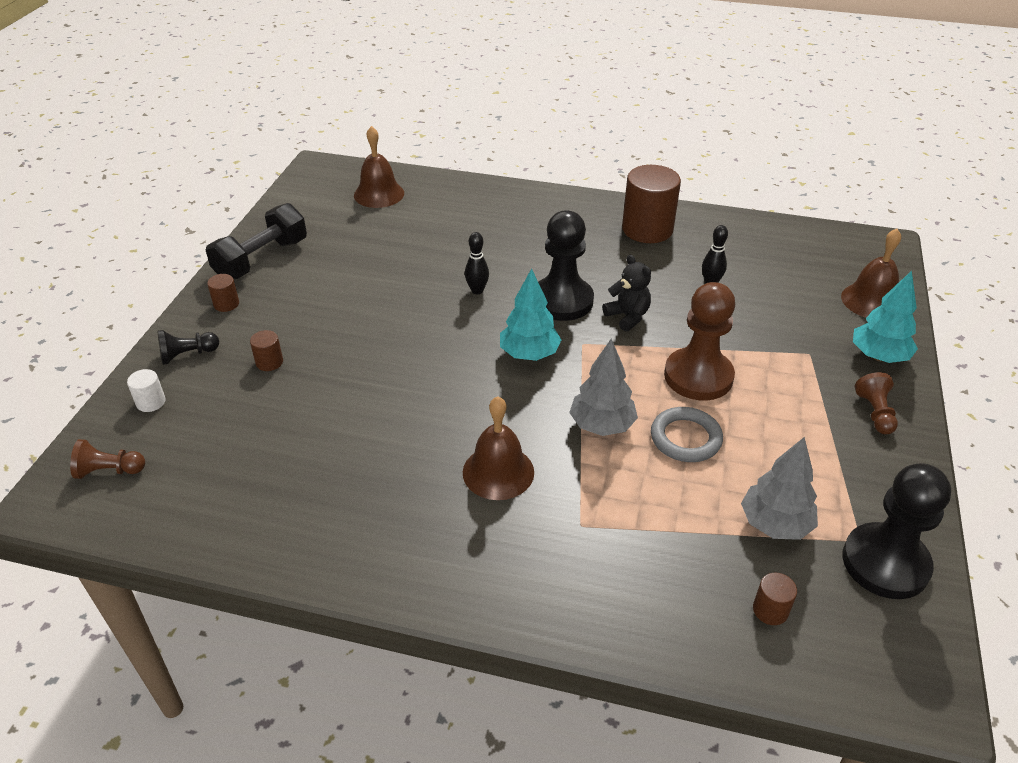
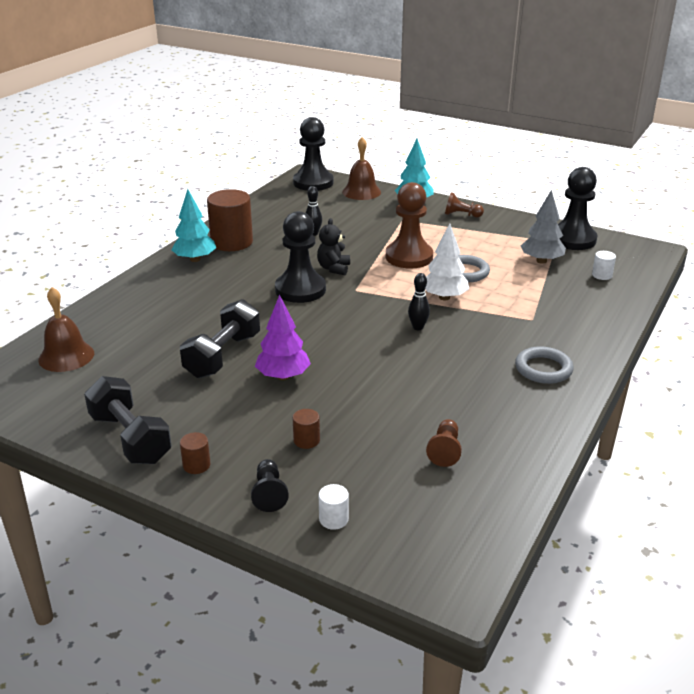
camera: 75 degrees left, 10 degrees down
(109, 471) = (424, 546): brown pawn -> brown pawn (445, 450)
(378, 325) = (283, 376): none -> purple tree
(405, 278) = (223, 356): none -> black dumbbell
(451, 546) = (543, 369): none -> grey ring
(477, 290) = (264, 323): black bowling pin -> black bowling pin (418, 327)
(498, 472) = (478, 342): brown bell -> none
(529, 354) = (357, 312): turquoise tree -> turquoise tree (195, 259)
(602, 425) = (444, 297): grey tree -> white tree
(627, 316) = (334, 268): black teddy bear -> black teddy bear turned 60 degrees counterclockwise
(770, 610) = (602, 275): brown cylinder -> white cylinder
(863, 254) = (313, 182): none -> black pawn

